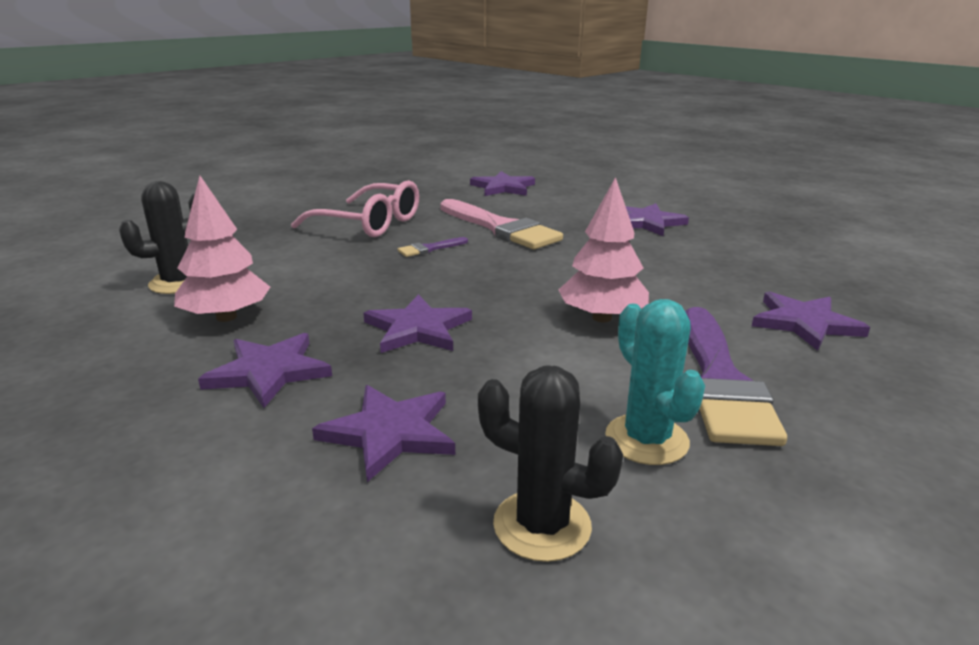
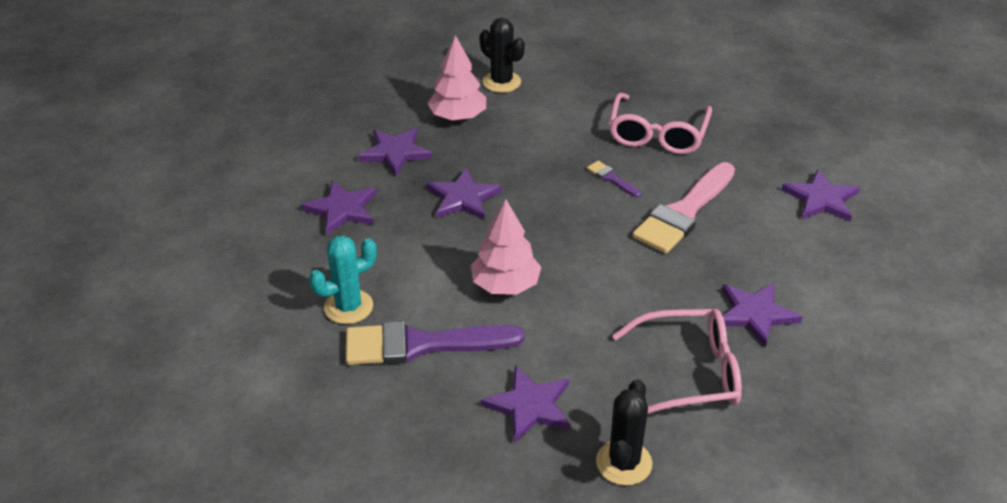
camera: 80 degrees right, 15 degrees up
(542, 525) = (275, 270): black cactus -> black cactus (624, 463)
(728, 252) = (688, 373): none -> pink glasses

